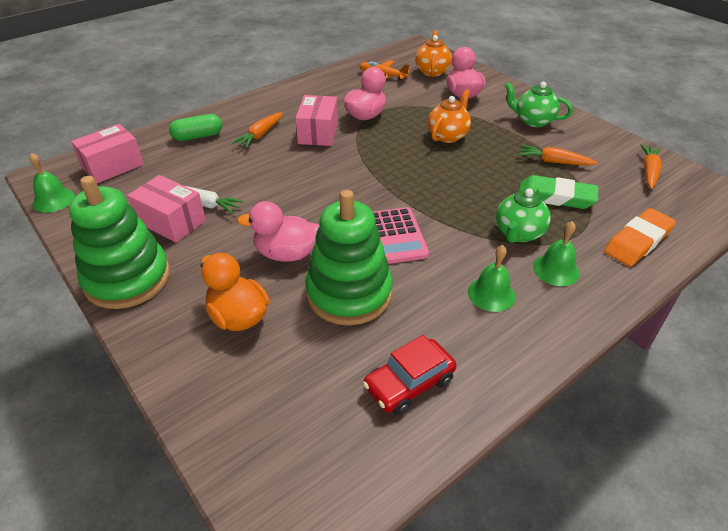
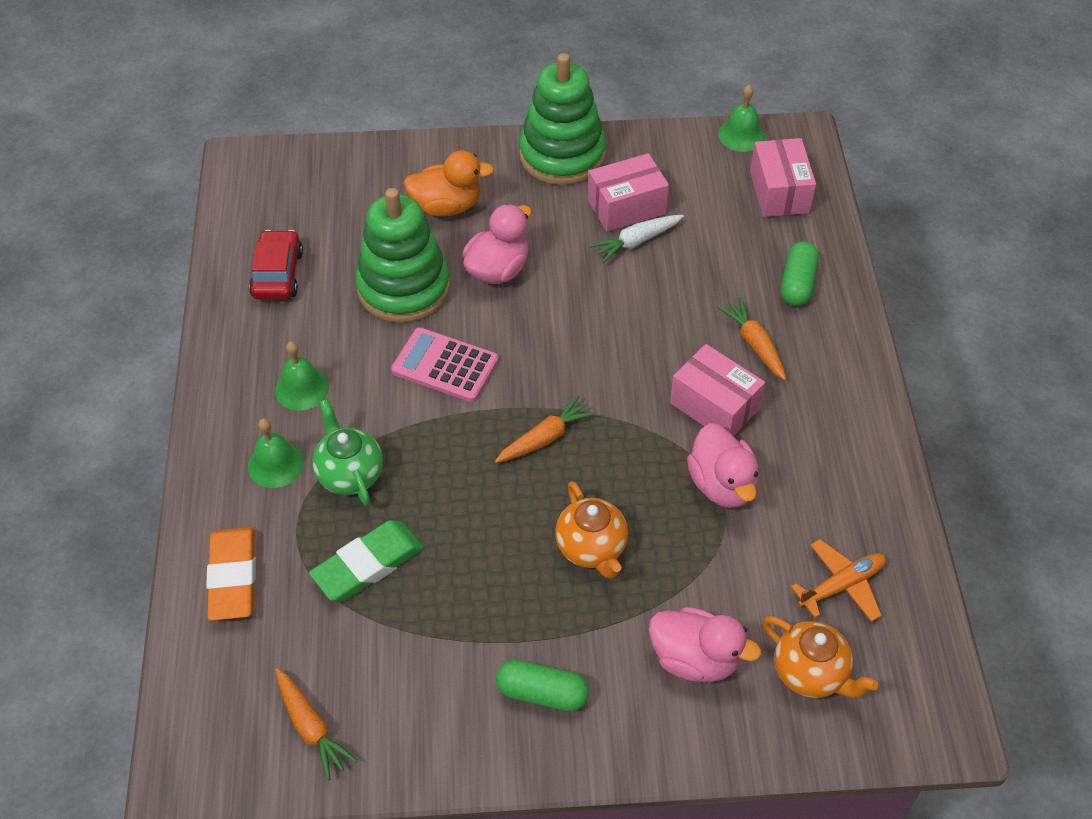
camera: 125 degrees right, 10 degrees up
(533, 121) = (542, 693): green teapot -> green capsule
(553, 162) = (430, 626): orange carrot -> orange carrot (545, 437)

